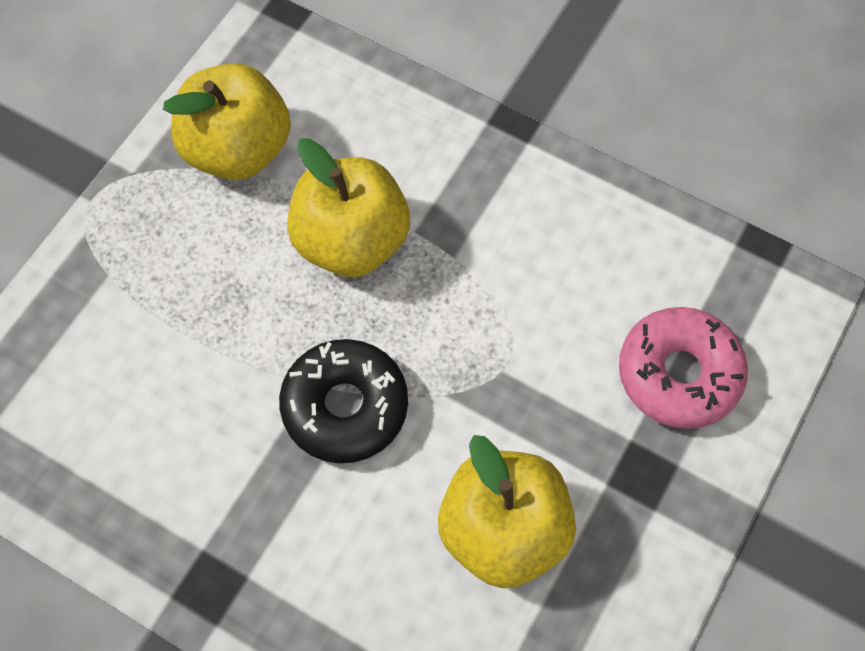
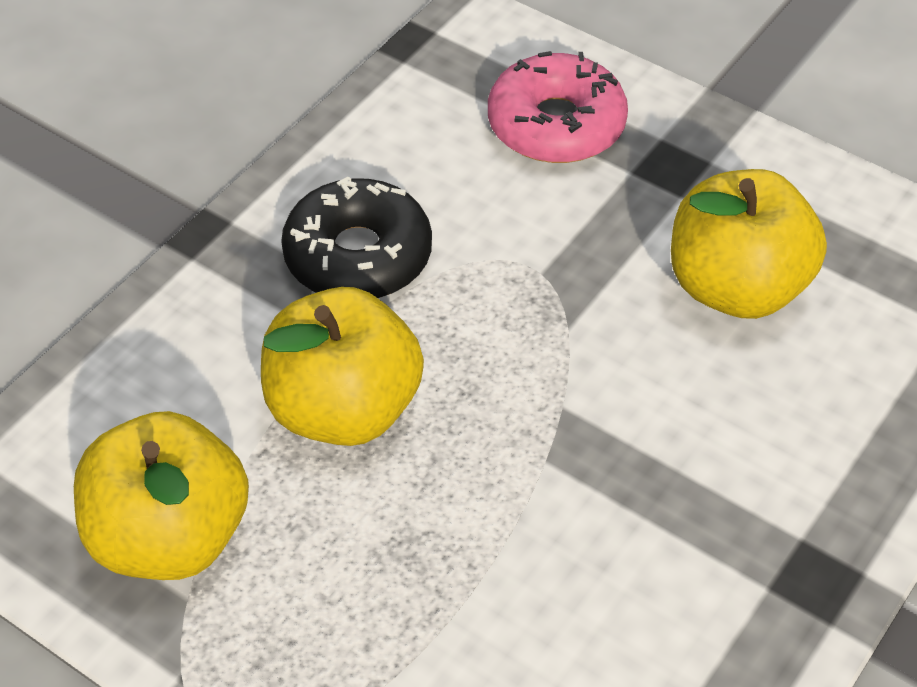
camera: 85 degrees left, 15 degrees down
(345, 407) = (579, 427): black donut -> black donut (358, 255)

